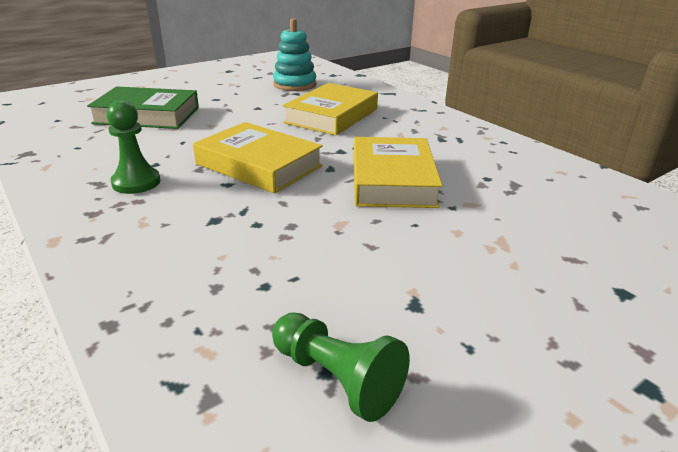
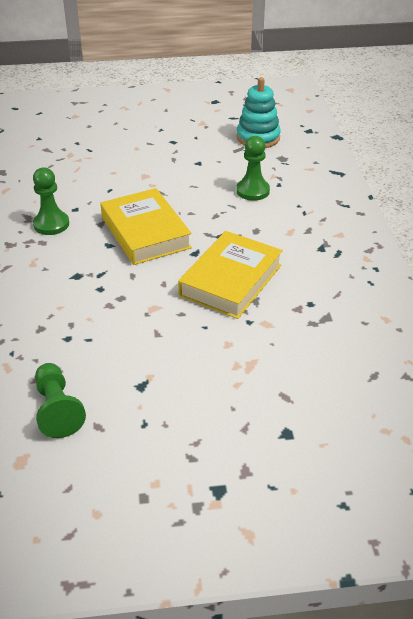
camera: 30 degrees right, 10 degrees up
(147, 115) = (105, 150): green book -> none
(332, 116) = (252, 191): yellow book -> green pawn

